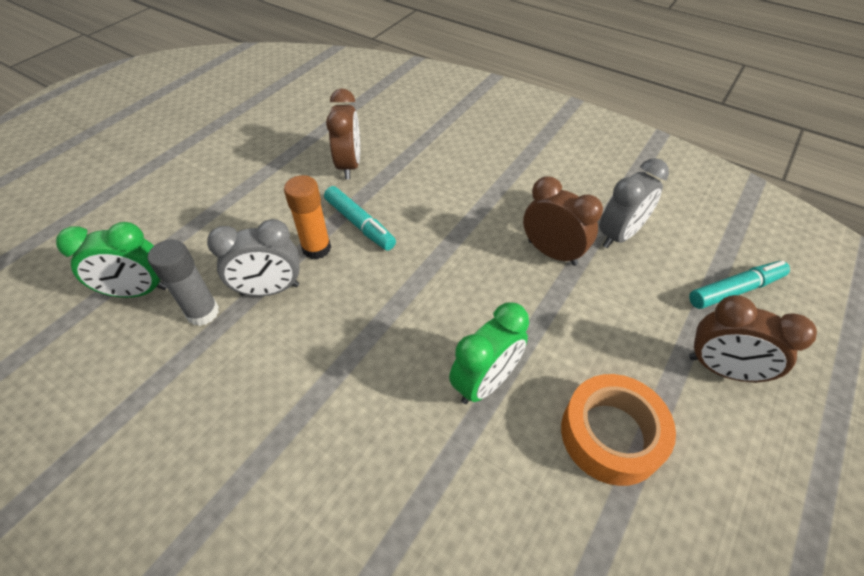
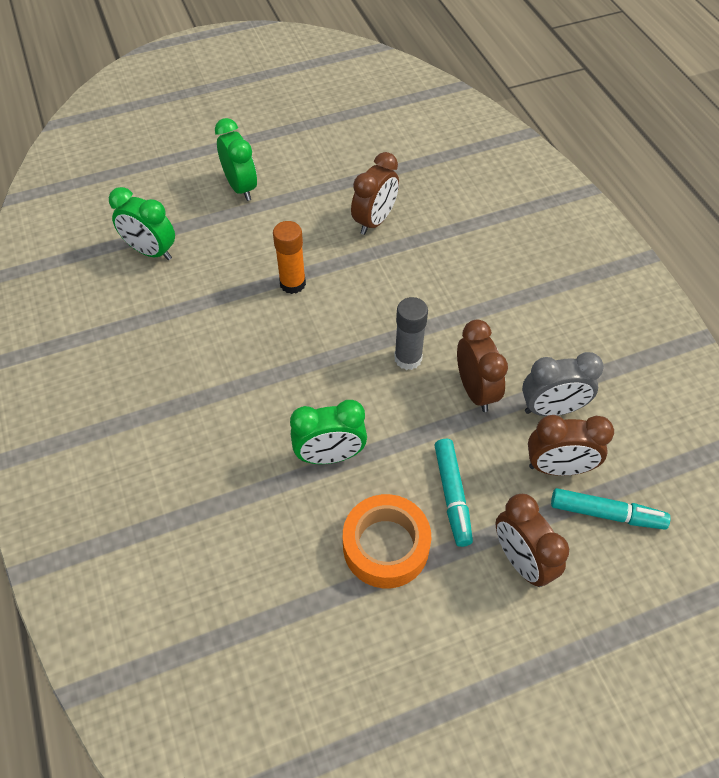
camera: 35 degrees right, 5 degrees up
(197, 192) = (241, 187): none -> green clock
(203, 312) = (181, 291): grey glue stick -> grey glue stick (408, 358)
(269, 289) = (236, 299): grey clock -> none
(359, 224) = (341, 280): turquoise marker -> turquoise marker (452, 495)
(668, 276) = (558, 467): none -> brown clock

